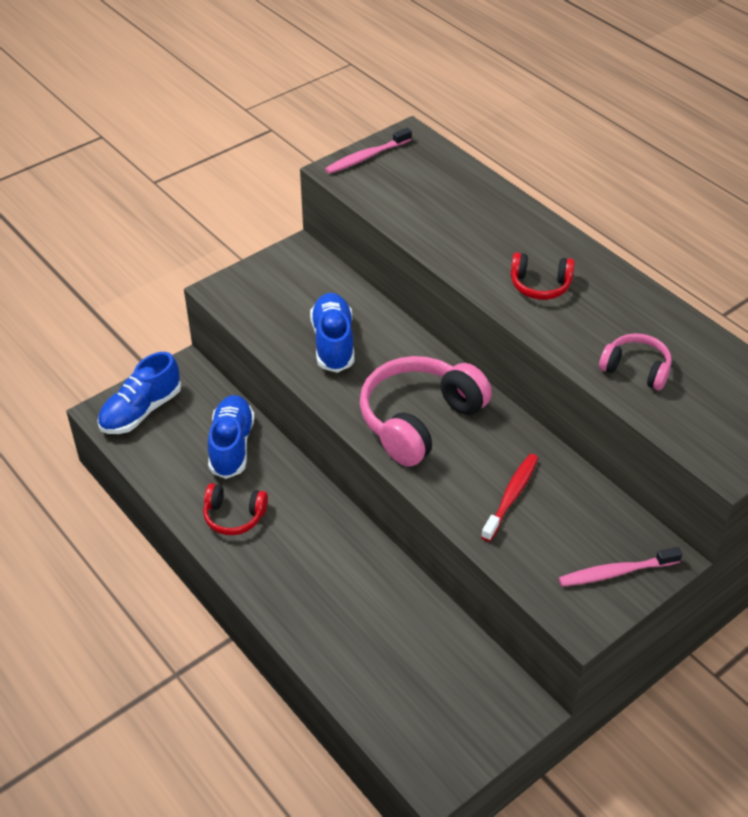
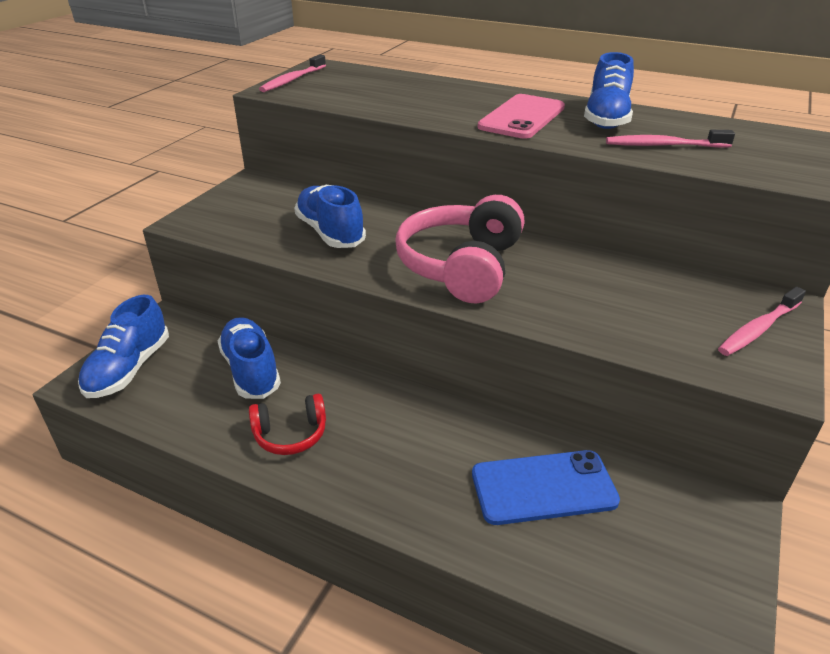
camera: 25 degrees left, 10 degrees down
(394, 631) = (543, 487): none -> blue phone
(511, 496) = (602, 299): red toothbrush -> none
(540, 285) = (522, 117): red headphones -> pink phone
(620, 311) = (606, 118): none -> blue shoe
(636, 369) = (664, 145): pink headphones -> pink toothbrush

